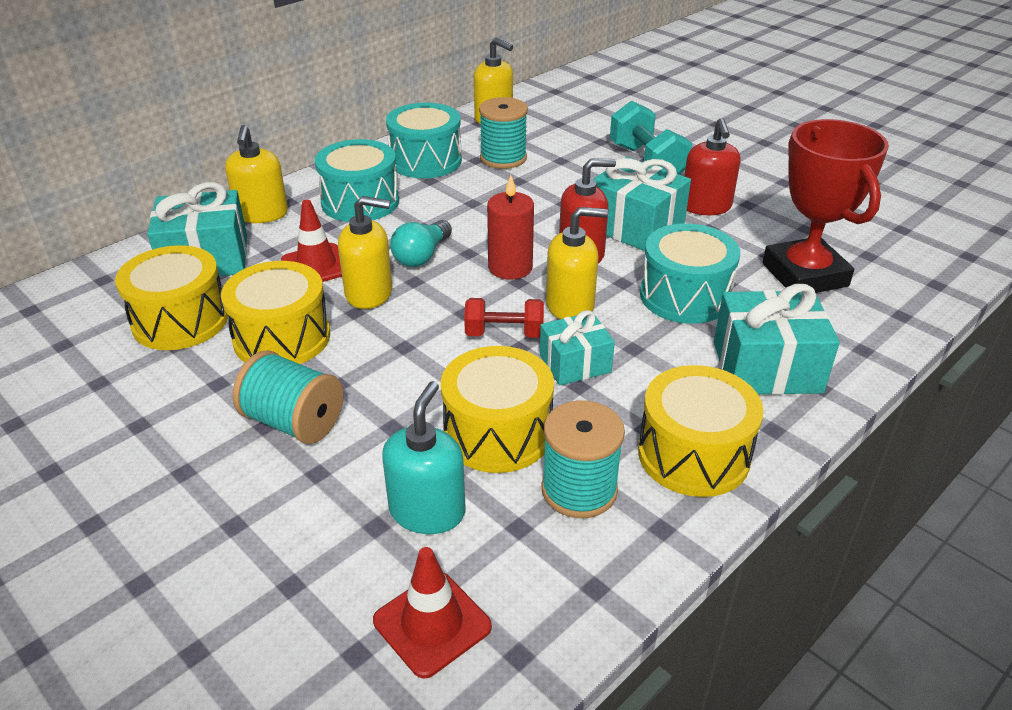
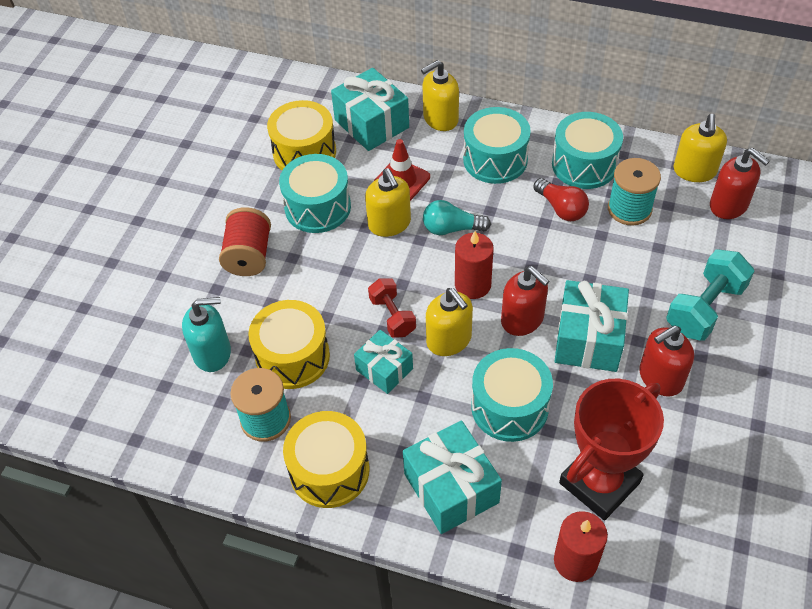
camera: 65 degrees right, 15 degrees up
(282, 338) = (317, 207): yellow drum -> turquoise drum
(294, 422) = (249, 256): turquoise spool -> red spool
(432, 624) = (138, 393): red traffic cone -> none
(465, 189) = (561, 208): none -> red light bulb
(547, 117) = (729, 205): none -> red soap dispenser
(888, 317) = (575, 561): none -> red candle

